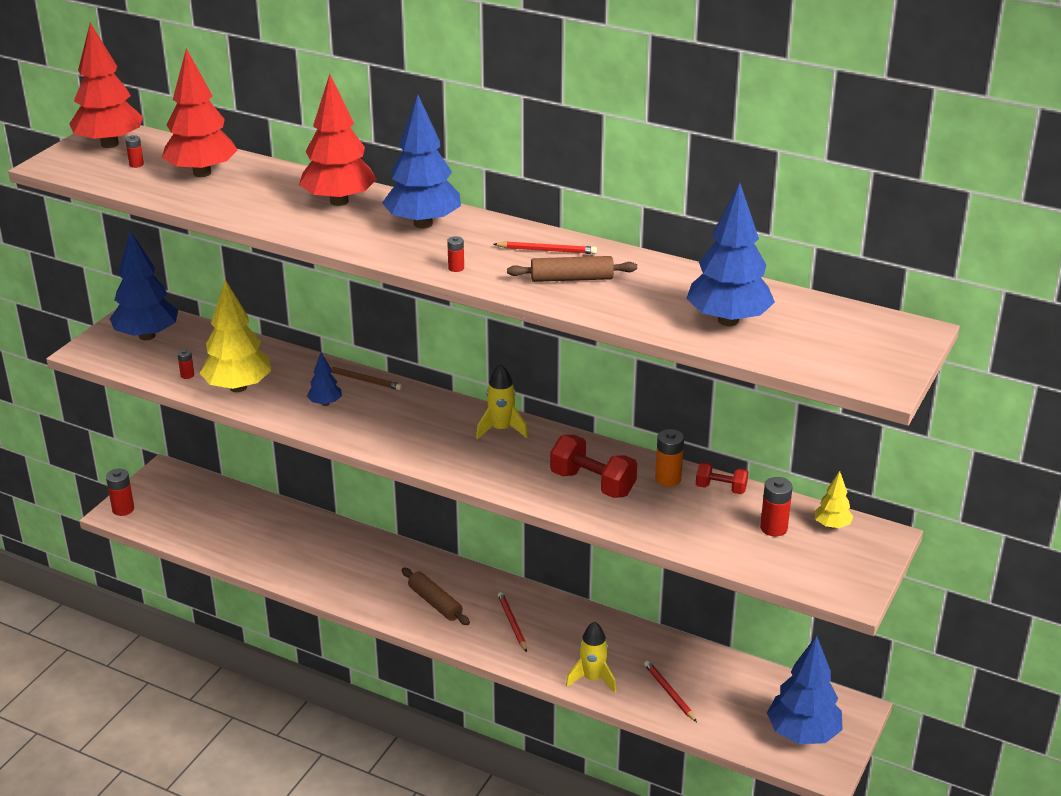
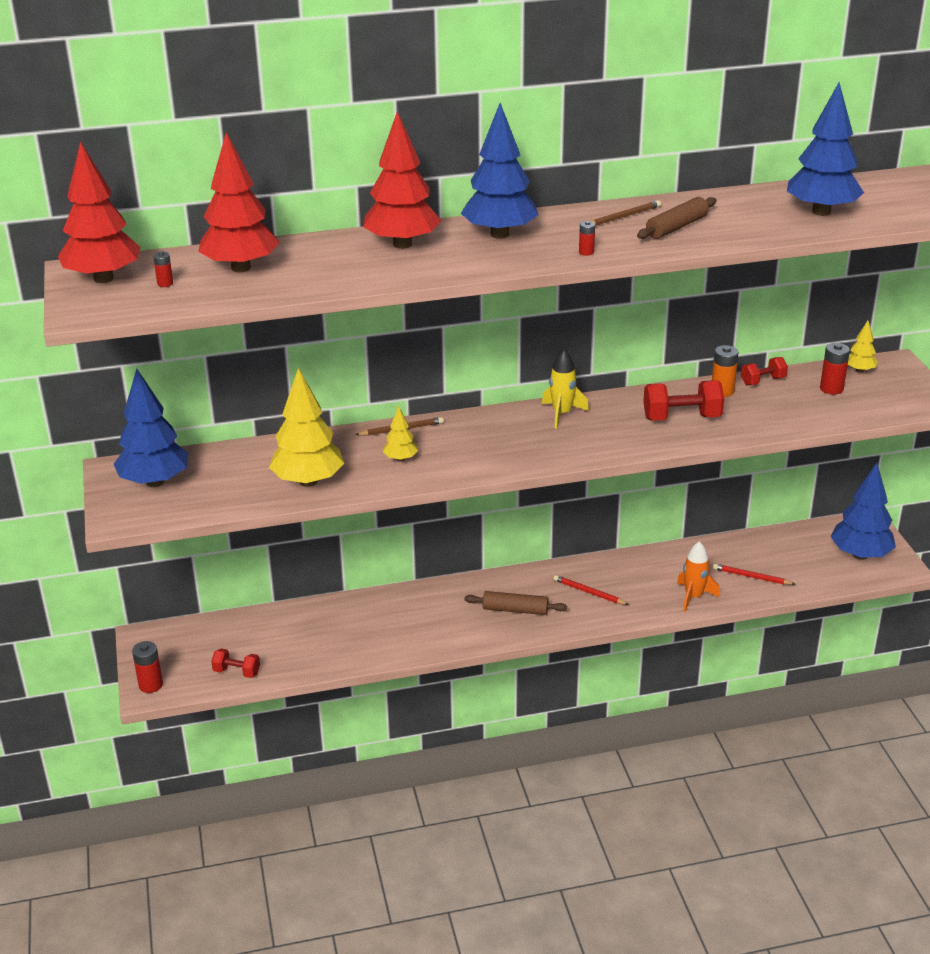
camera: 40 degrees left, 0 degrees up
(185, 533) = (237, 672): none -> red dumbbell
(187, 375) = (247, 493): red battery -> none
(325, 403) = (400, 459): blue tree -> yellow tree
(547, 250) = (623, 217): red pencil -> brown pencil
(592, 679) = (693, 597): yellow rocket -> orange rocket

